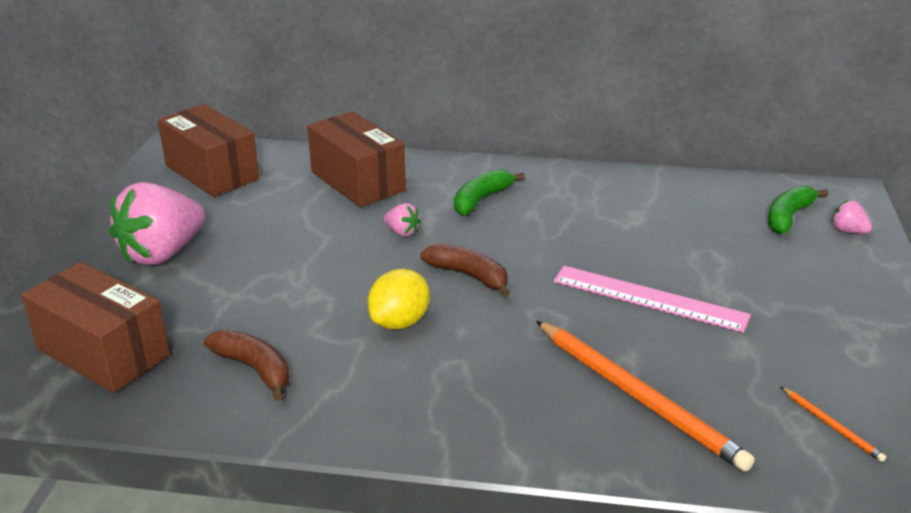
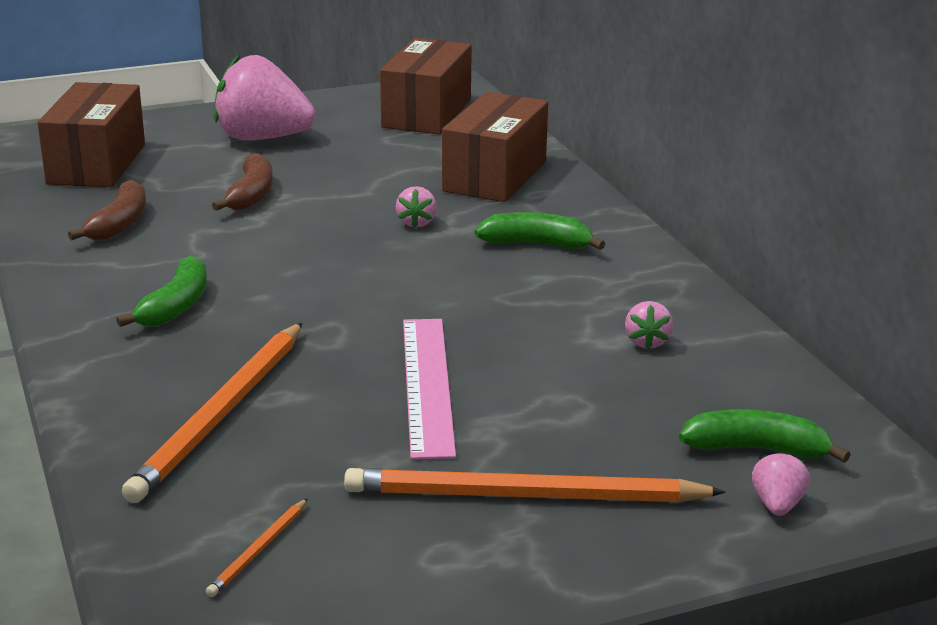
camera: 60 degrees right, 5 degrees down
(400, 322) = (248, 263): yellow lemon -> none
(445, 376) = (176, 306): none -> green banana
(469, 276) = (367, 275): brown banana -> brown banana (251, 195)
(645, 207) = (647, 342): none -> pink strawberry
(806, 305) = (524, 496): none -> orange pencil

